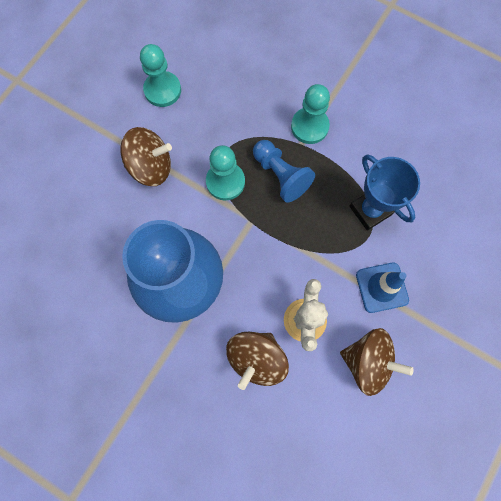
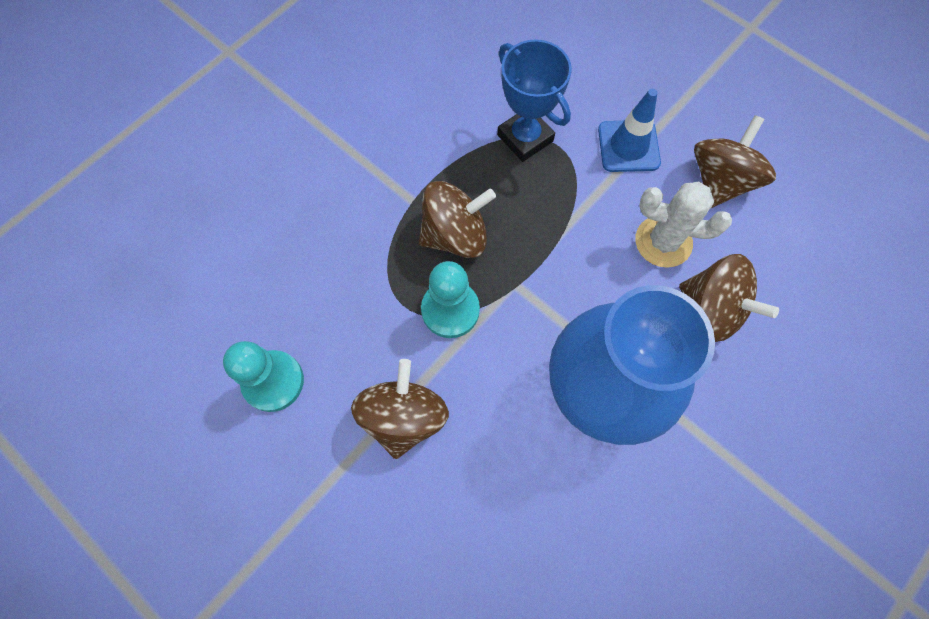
camera: 80 degrees left, 5 degrees down
(280, 175) = (455, 235): blue pawn -> brown spinning top
(309, 126) = (389, 185): turquoise pawn -> none
(370, 210) = (525, 138): blue trophy -> blue trophy turned 75 degrees clockwise

